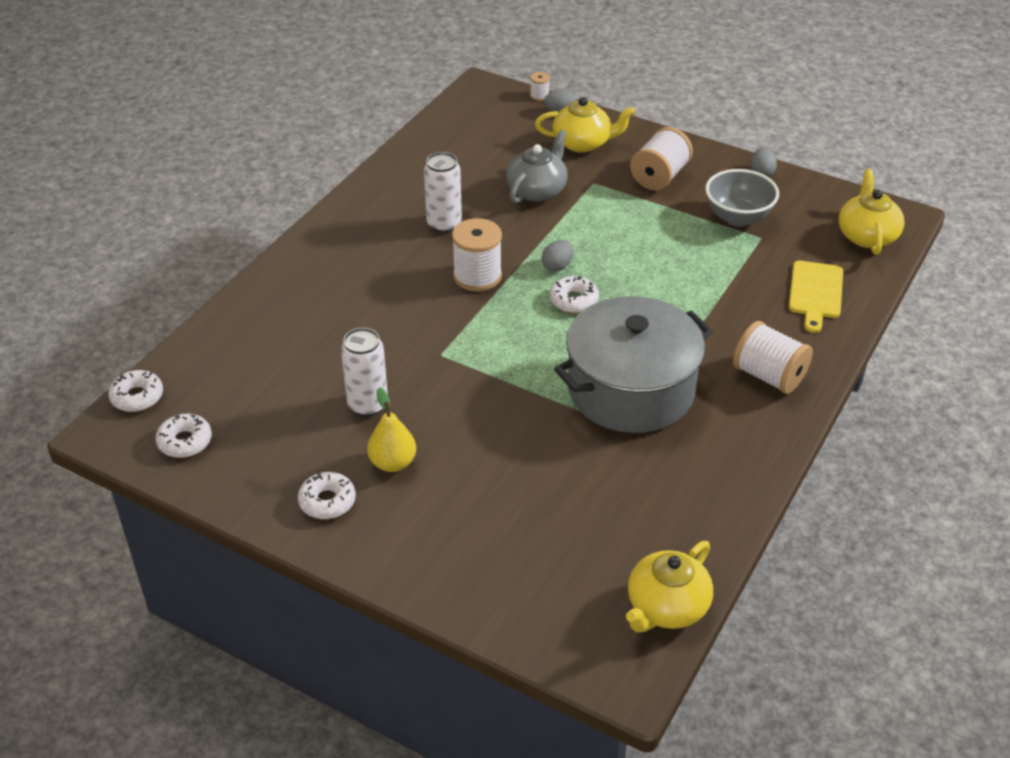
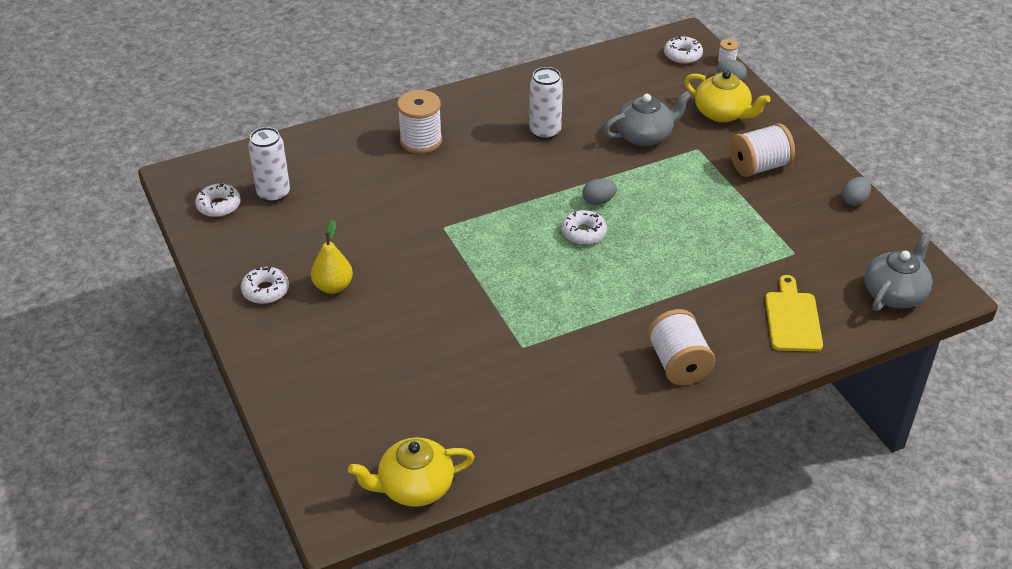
camera: 35 degrees right, 0 degrees up
(137, 397) = (219, 162): white donut -> white donut (682, 55)
(368, 405) = (357, 238): white can -> white can (273, 194)
(477, 276) = (529, 182): white spool -> white spool (421, 141)
(631, 389) = (556, 320): grey pot -> none
(738, 217) = (792, 228): grey bowl -> none
(815, 293) = (792, 318): yellow cutting board -> yellow cutting board turned 135 degrees clockwise
(867, 236) = (894, 293): yellow teapot -> grey teapot

